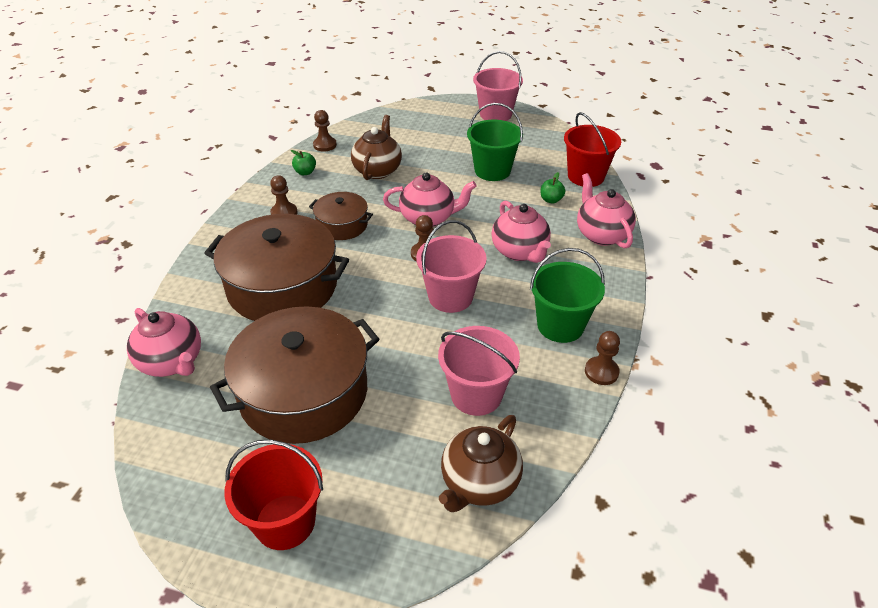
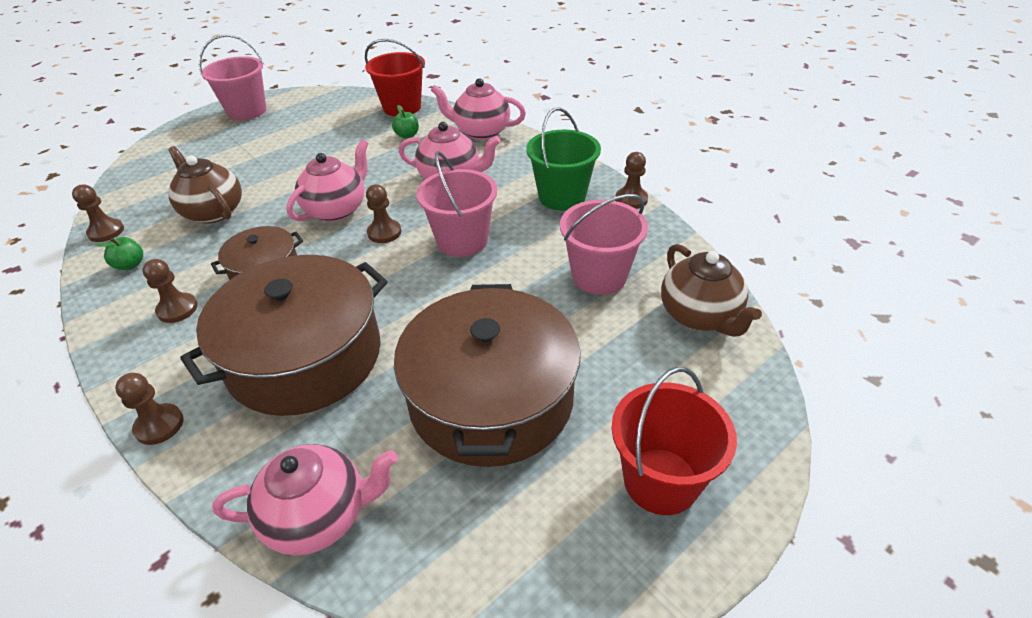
camera: 55 degrees left, 0 degrees up
(198, 263) = (159, 425): none -> brown pawn
(492, 171) = (324, 147): green bucket -> none

